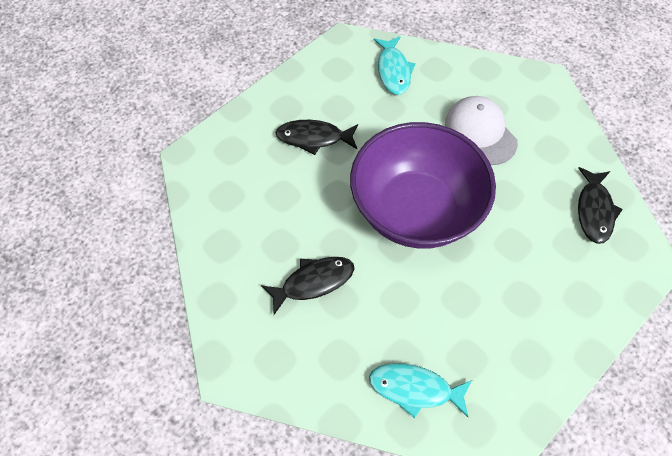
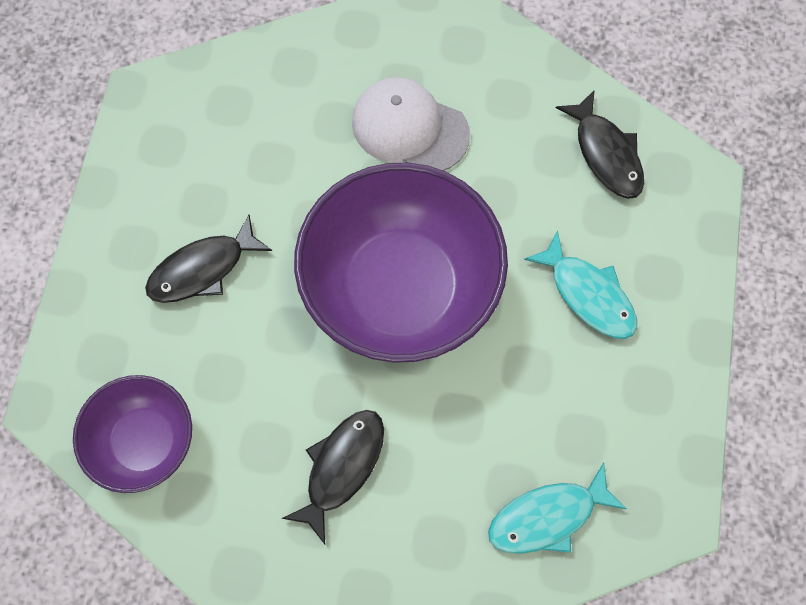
camera: 35 degrees left, 10 degrees up
(220, 203) = (145, 441): none -> purple bowl
(393, 71) = (240, 103): turquoise fish -> turquoise fish (588, 294)

